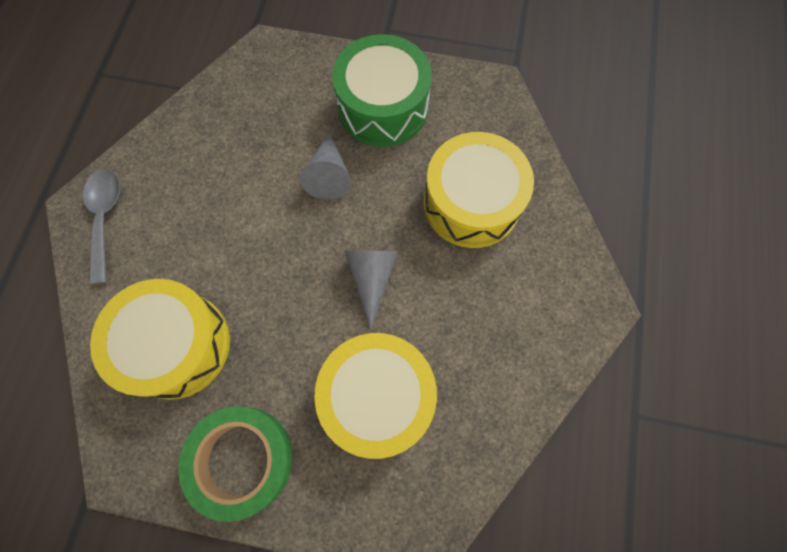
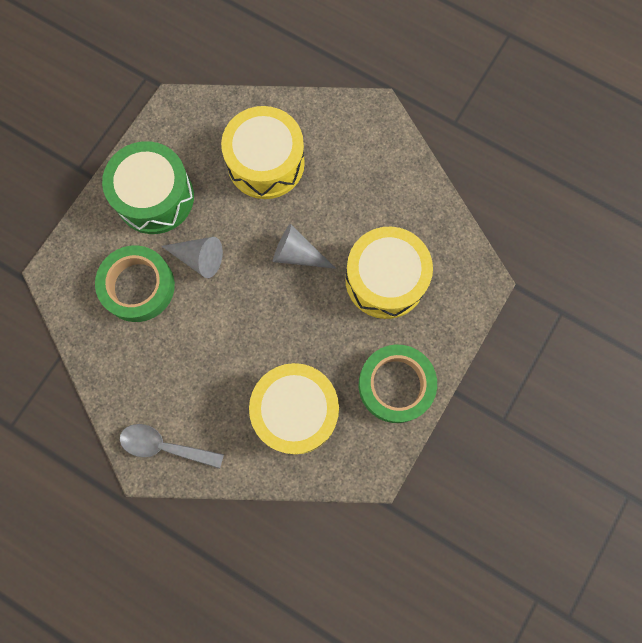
camera: 70 degrees left, 5 degrees up
(276, 128) = (138, 286): none -> green tape

